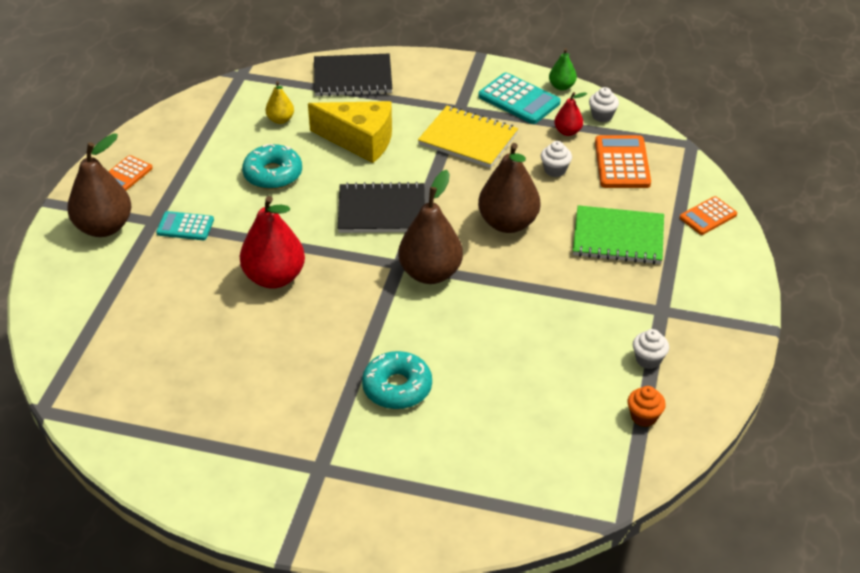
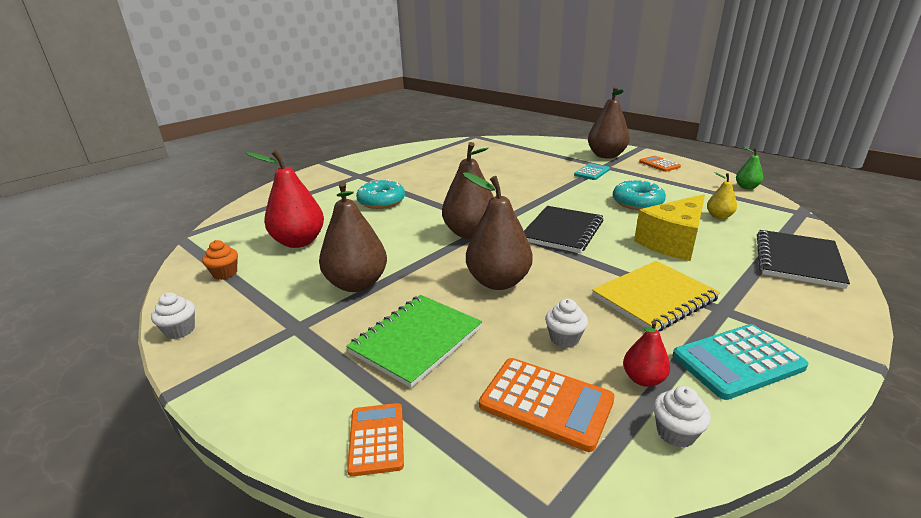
camera: 120 degrees right, 15 degrees down
(274, 277) = (518, 187): red pear -> red pear (299, 242)
(562, 86) = (774, 419): green pear -> green pear (746, 187)
(580, 308) = (357, 284): none -> brown pear
(648, 359) = (263, 296): white cupcake -> white cupcake (180, 330)

